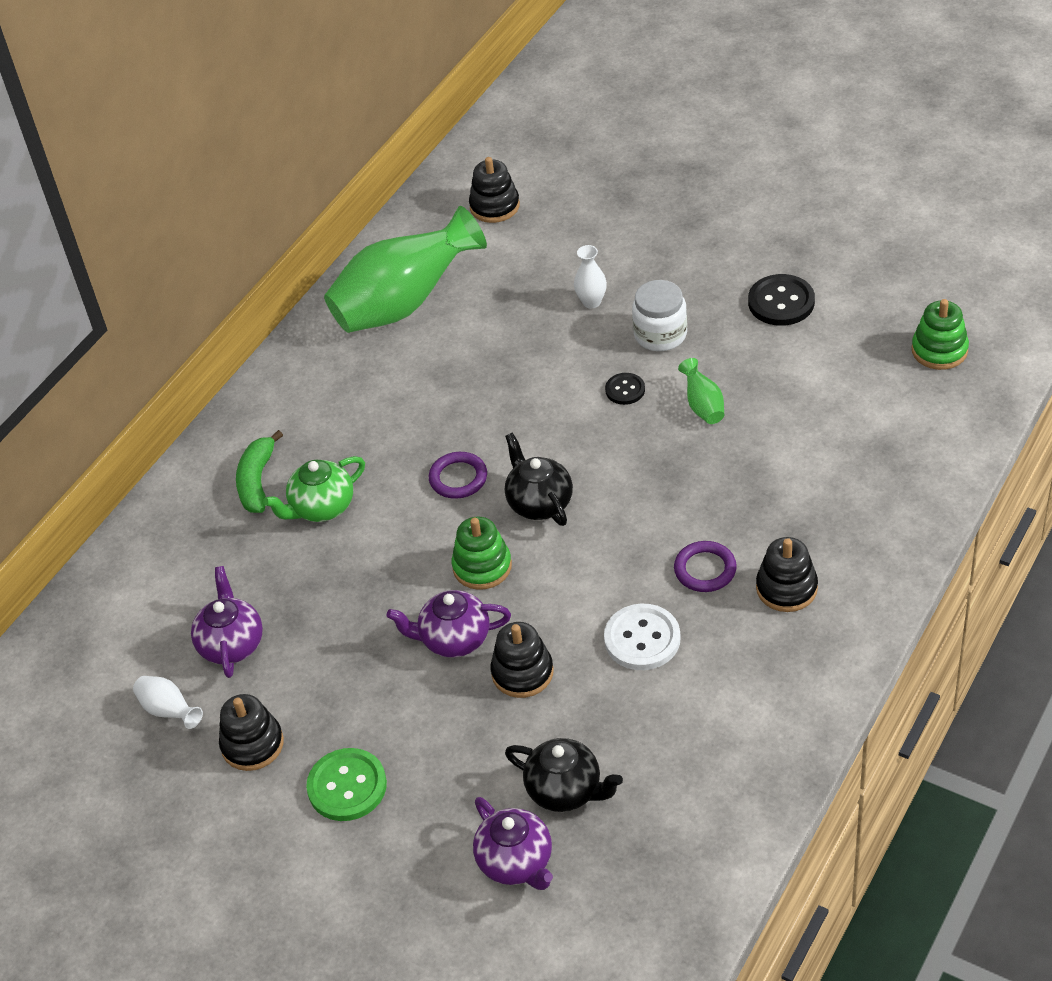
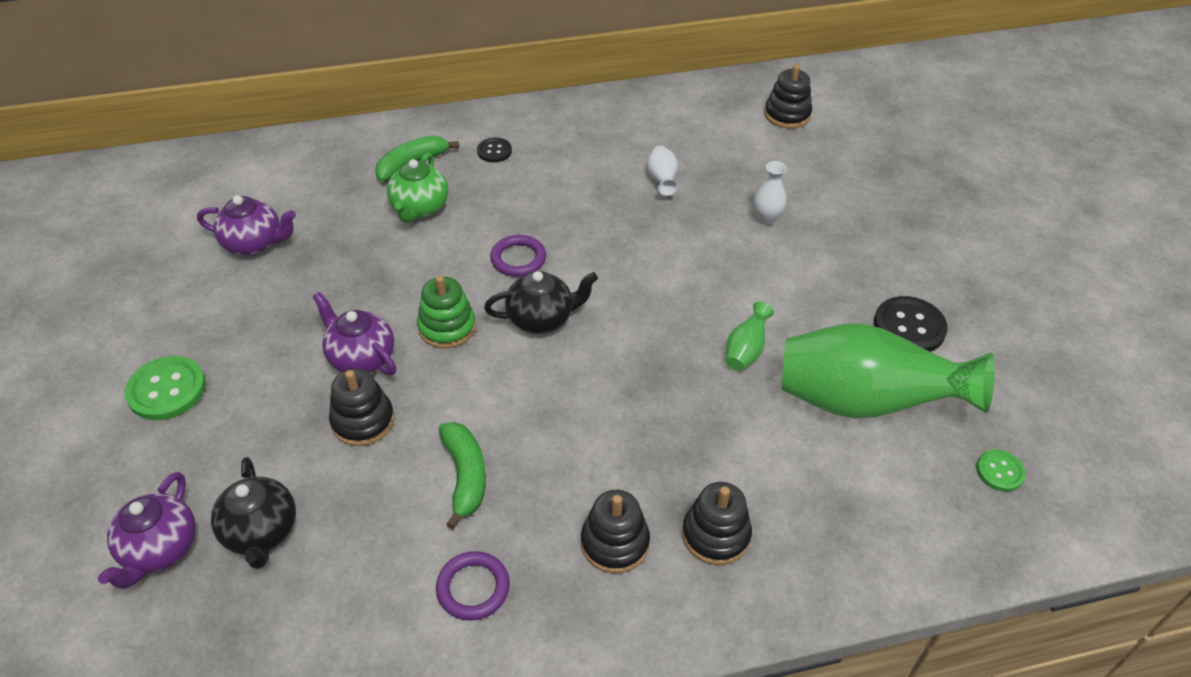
camera: 40 degrees right, 0 degrees up
(169, 711) = (169, 251): white vase -> white vase (662, 180)
(232, 644) = (254, 244): purple teapot -> purple teapot turned 60 degrees clockwise
(252, 744) = (169, 312): black stacking toy -> black stacking toy (716, 535)
(322, 507) = (419, 208): green teapot -> green teapot turned 90 degrees counterclockwise
(404, 304) = (645, 130): green vase -> green vase (864, 402)
(539, 503) = (541, 319): black teapot -> black teapot turned 60 degrees clockwise
(625, 390) = (706, 294): black button -> black button (494, 151)
(642, 639) = (465, 476): white button -> green banana
(660, 334) = (784, 277): white jar -> none
(705, 569) = (578, 469): purple ring -> purple ring (473, 588)
(939, 350) = (999, 471): green stacking toy -> green button

